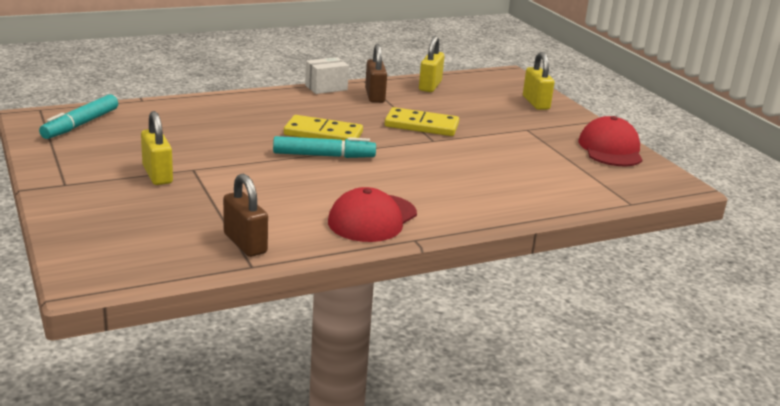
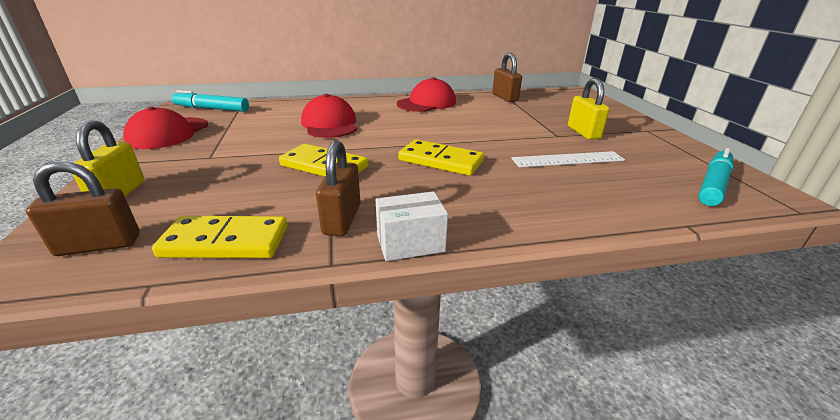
camera: 165 degrees left, 5 degrees up
(199, 140) = (568, 159): none -> white ruler
(324, 155) = (446, 140): turquoise marker -> turquoise marker (212, 109)
(430, 86) = (226, 241): yellow padlock -> yellow domino
(467, 170) = (330, 124): none -> red cap
(493, 83) = (99, 245): none -> brown padlock

